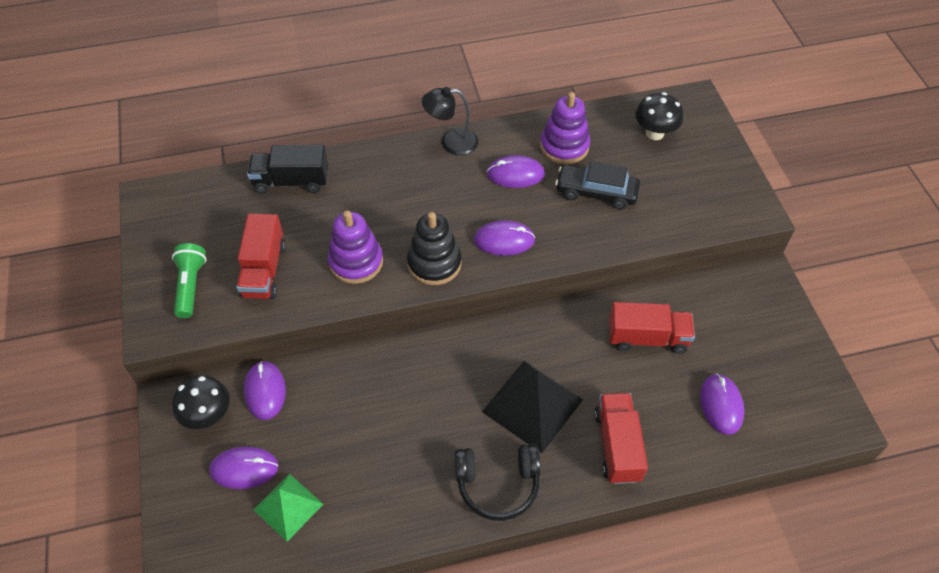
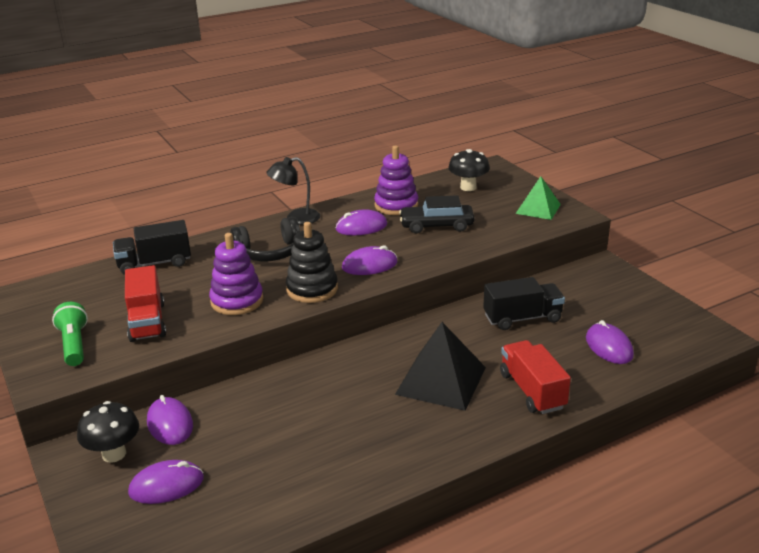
camera: 15 degrees left, 25 degrees down
(288, 507) = (224, 504): green pyramid -> green pyramid (538, 209)
(498, 484) = (433, 440): black headphones -> black headphones (269, 252)
(647, 338) = (522, 318): red truck -> black truck

